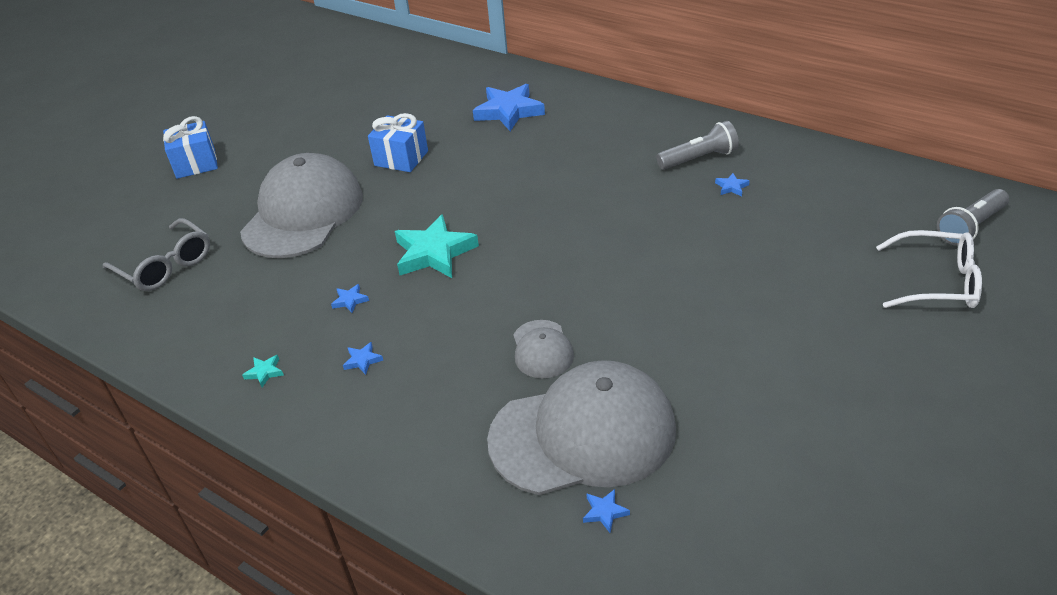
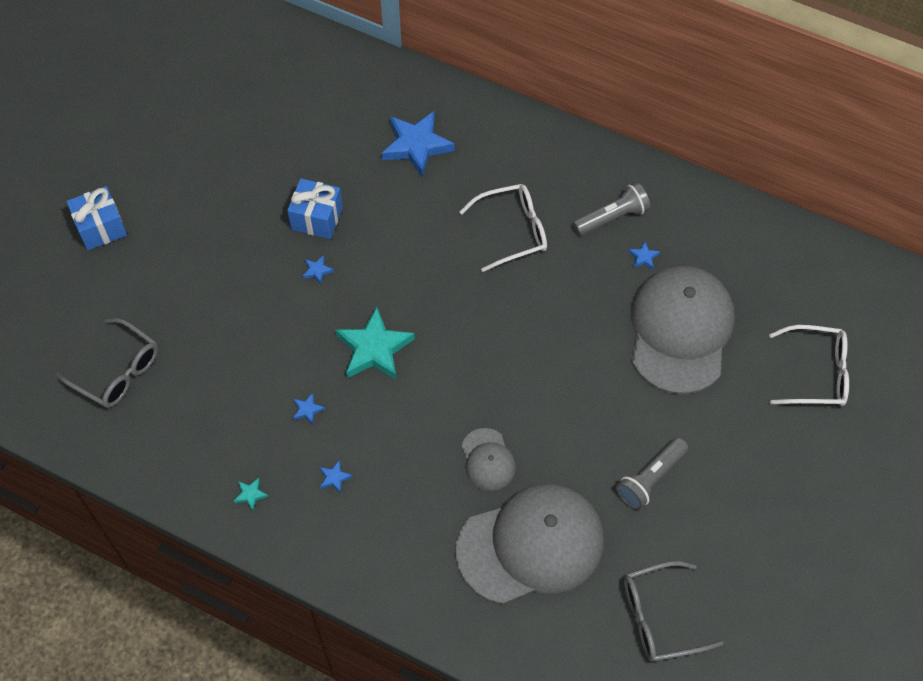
camera: 10 degrees left, 20 degrees up
(303, 213) = (234, 298): grey cap -> grey cap (680, 331)
(595, 167) = (513, 231): none -> white glasses
(605, 512) = (553, 615): blue star -> blue star (317, 271)
(748, 522) = (659, 617): none -> grey glasses
(970, 227) = (850, 306): grey flashlight -> grey flashlight (650, 478)

